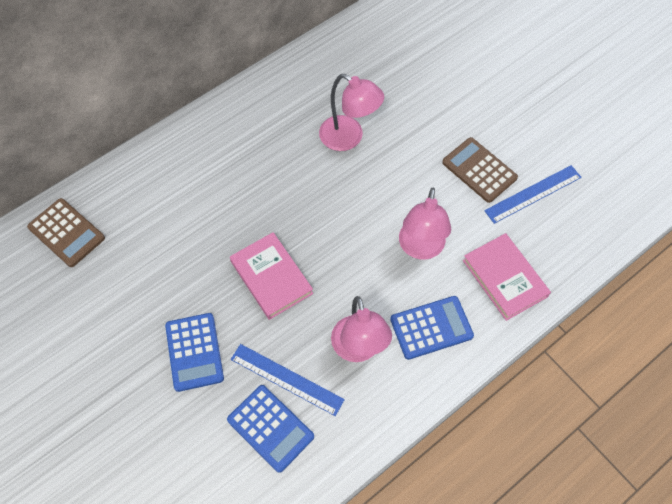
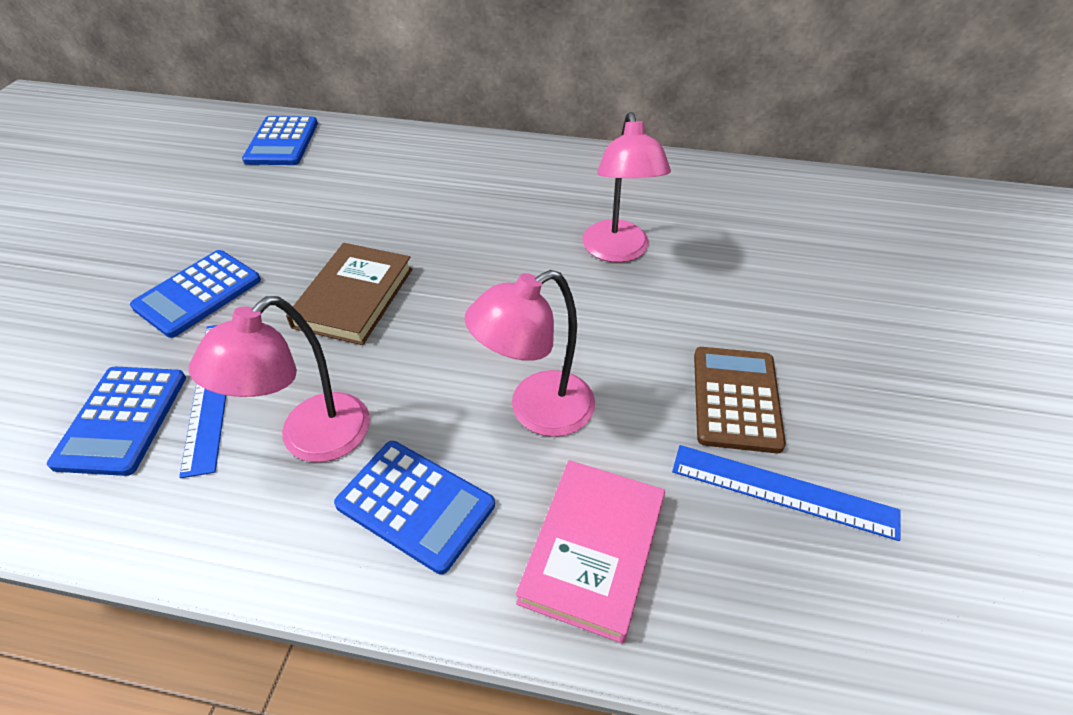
camera: 50 degrees right, 15 degrees down
(66, 233) = (282, 142): brown calculator -> blue calculator
(271, 277) = (354, 297): pink book -> brown book

